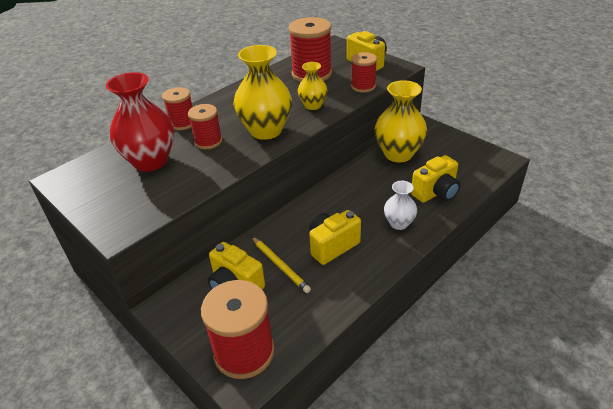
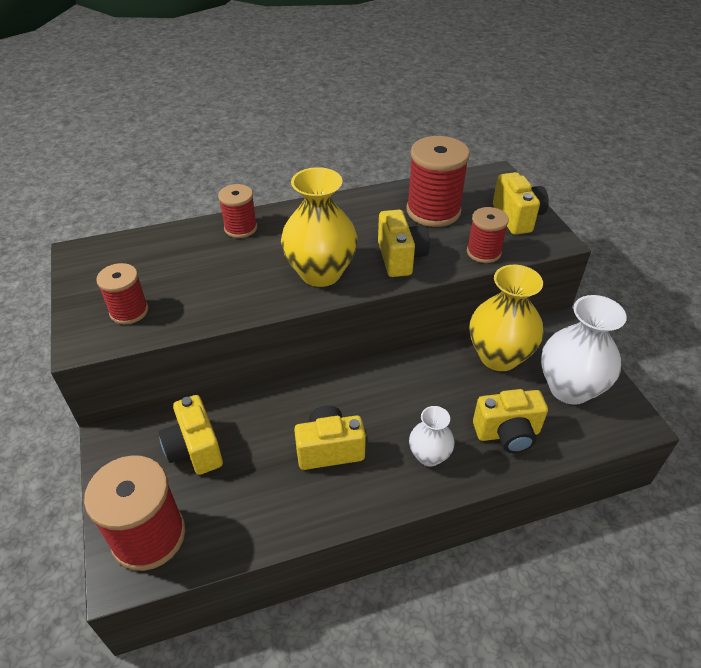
camera: 25 degrees right, 5 degrees up
(150, 161) = (174, 266): red vase -> none
(208, 141) = (249, 263): red spool -> red spool (129, 311)
(280, 265) = (256, 447): yellow pencil -> none
(313, 105) = (400, 258): yellow vase -> yellow camera
(452, 155) = (569, 388): none -> white vase

